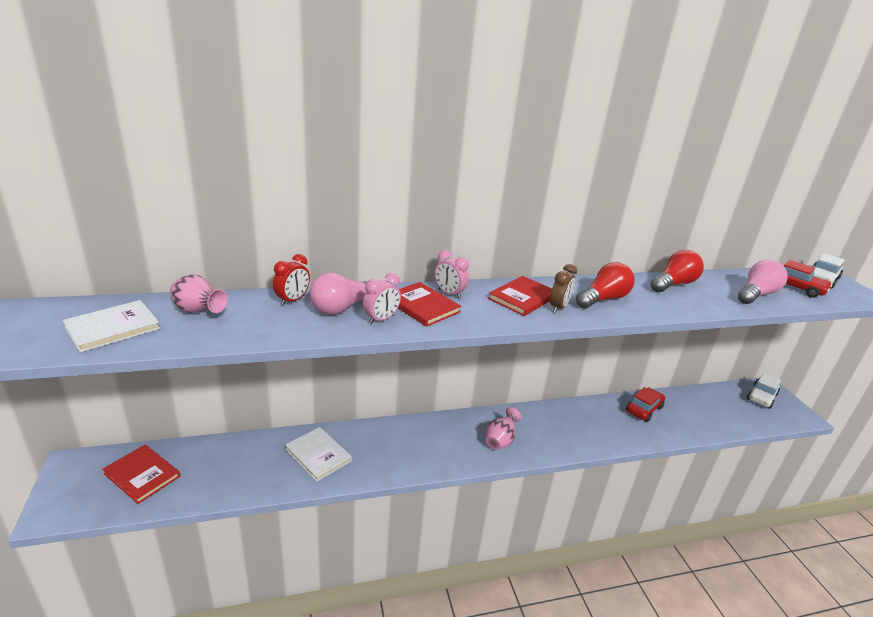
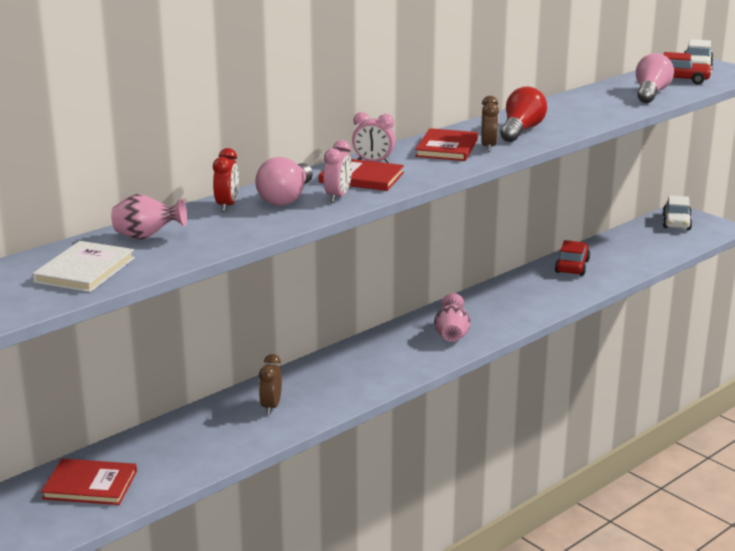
camera: 25 degrees left, 5 degrees down
(318, 455) = (271, 406): white book -> brown clock
(673, 284) = (572, 103): red light bulb -> none

